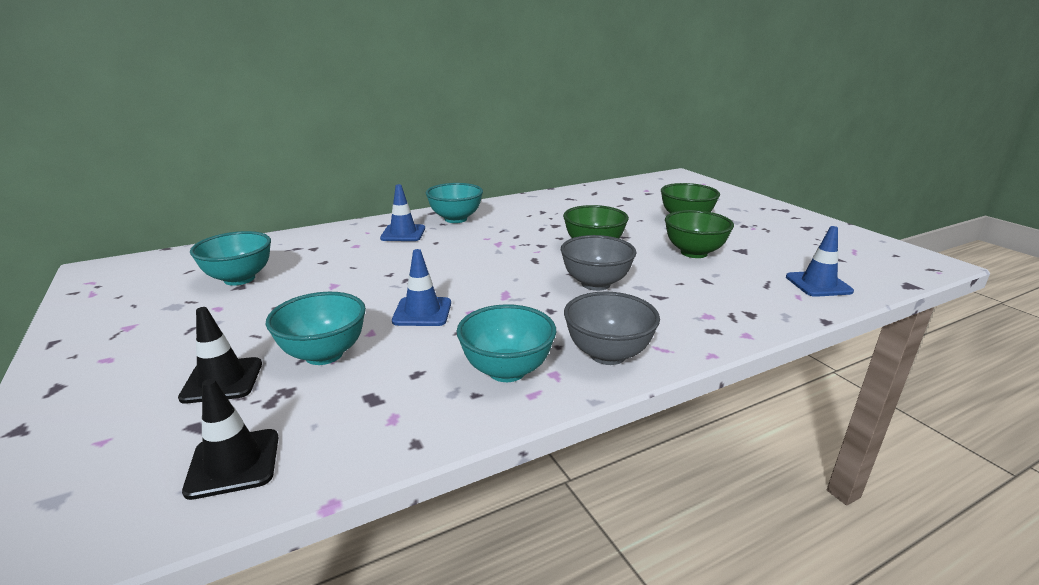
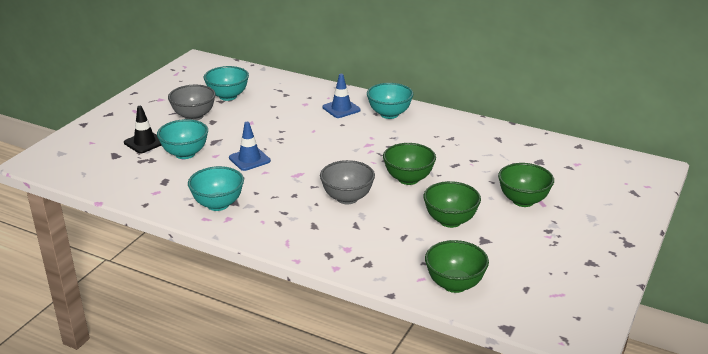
camera: 55 degrees right, 5 degrees up
(233, 463) = (102, 173): black traffic cone -> none
(607, 354) = (263, 227): grey bowl -> grey bowl (194, 116)
(818, 284) = (454, 284): blue traffic cone -> green bowl

